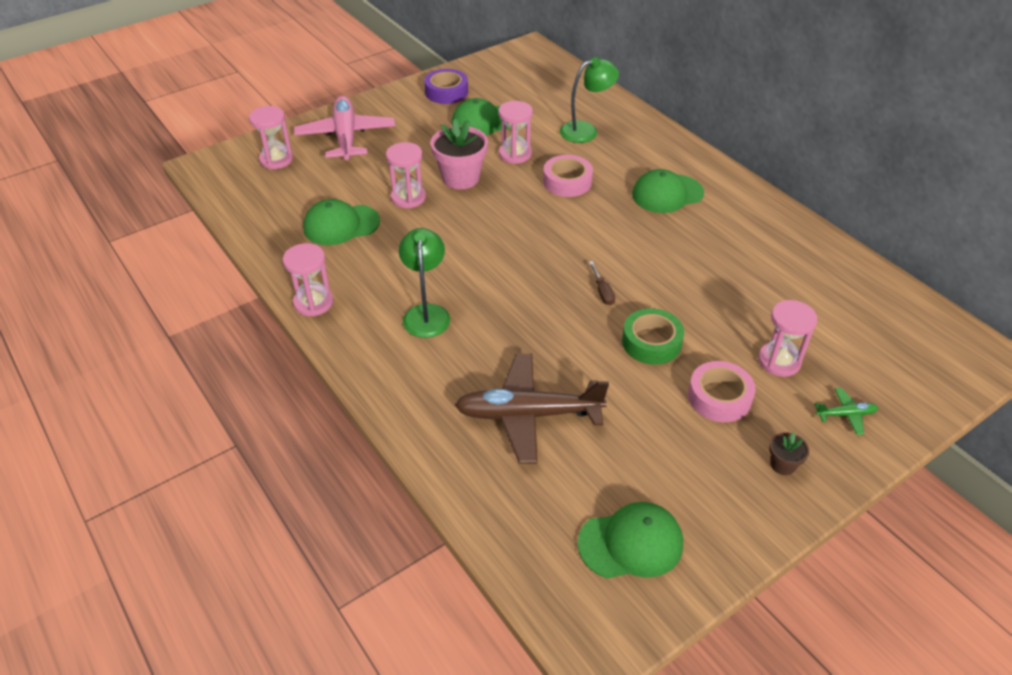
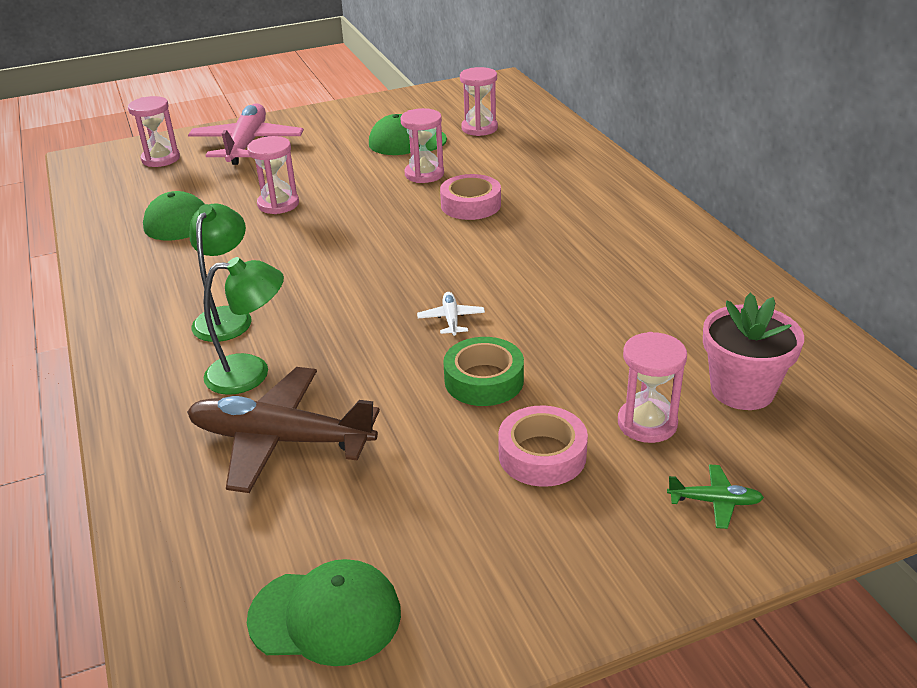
camera: 15 degrees right, 10 degrees down
(313, 302) = (108, 292): pink hourglass -> pink hourglass (479, 128)
(446, 92) = (381, 113): purple tape -> none
(460, 178) = (348, 191): pink flower pot -> pink flower pot (742, 390)
(586, 130) = (521, 158): green lamp -> green lamp (251, 373)
(602, 292) = (451, 319): brown screwdriver -> white plane
(667, 194) = (587, 227): green cap -> none
(782, 464) = (592, 551): brown flower pot -> none

